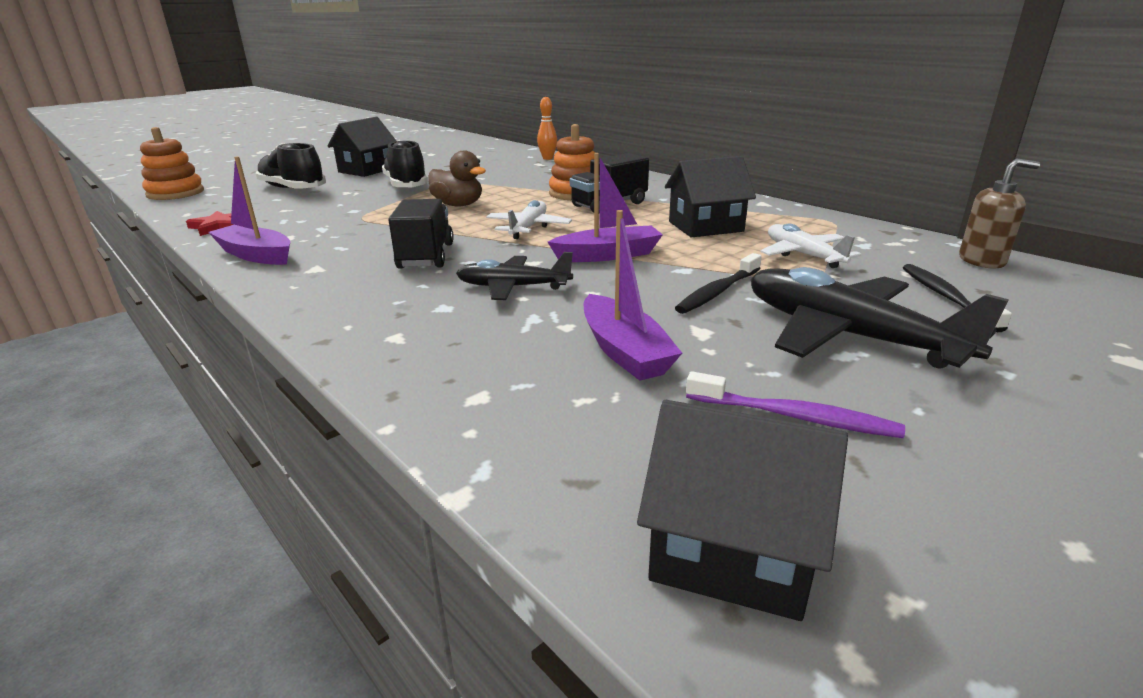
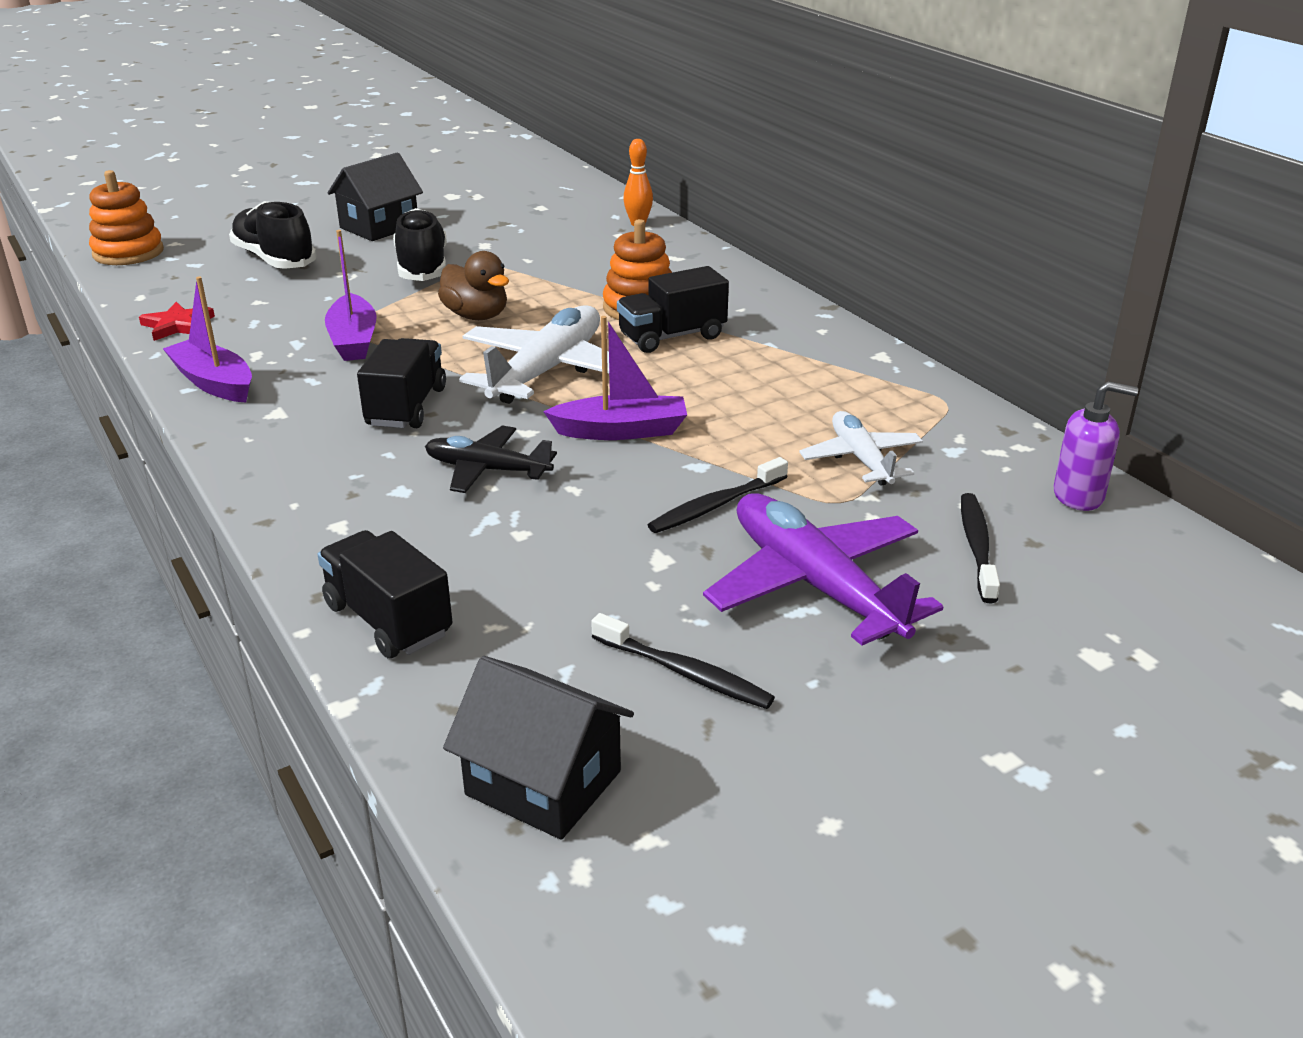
camera: 10 degrees right, 5 degrees up
(474, 407) = (388, 620): none -> black truck
(528, 228) = (547, 371): white plane -> white plane, size x1.68
(624, 351) = (564, 575): purple boat -> purple boat (353, 340)
(705, 226) = (773, 393): black house -> none
(794, 416) = (684, 672): purple toothbrush -> black toothbrush
(846, 335) = (815, 585): black plane -> purple plane
(982, 261) = (1079, 496): brown soap dispenser -> purple soap dispenser

